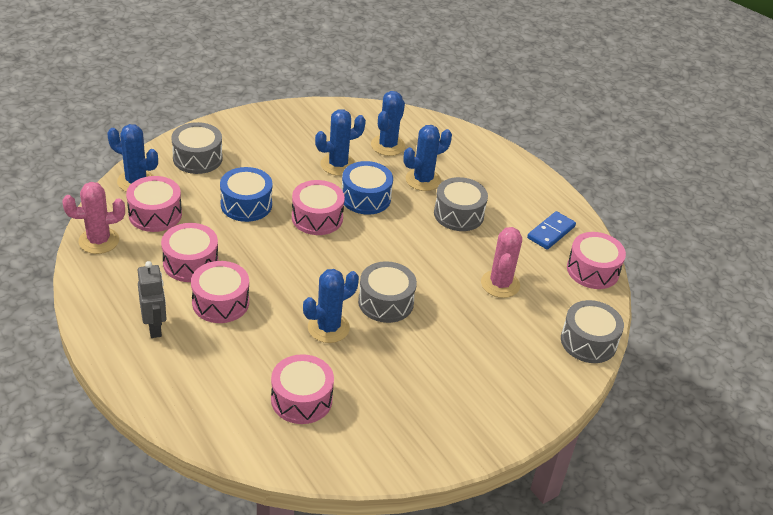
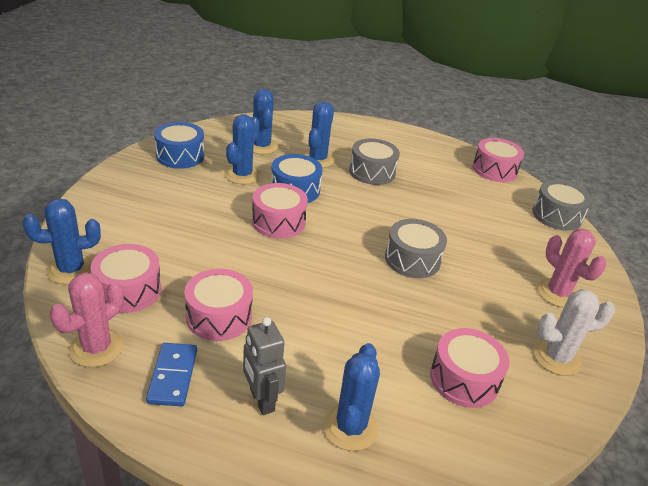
camera: 40 degrees left, 5 degrees down
(155, 327) = (261, 400): grey robot -> grey robot turned 150 degrees counterclockwise
(197, 158) = (111, 221): grey drum -> none
(220, 302) = (291, 336): pink drum -> none
(246, 204) = (206, 239): blue drum -> blue drum (180, 156)
(328, 328) = (402, 304): blue cactus -> blue cactus (350, 427)
(395, 433) = (557, 357): none -> white cactus
(500, 284) = (461, 206): pink cactus -> pink cactus (558, 293)
(551, 232) = (440, 158): blue domino -> blue domino (173, 376)

